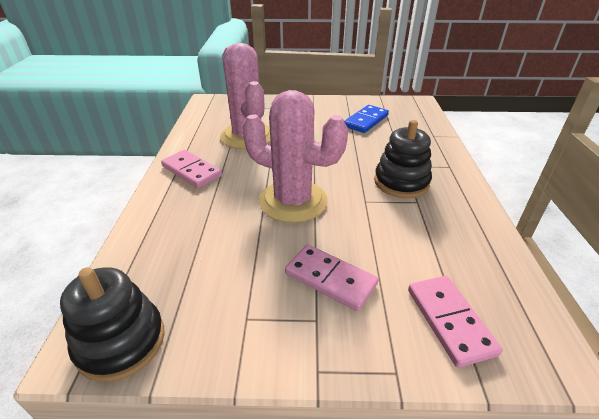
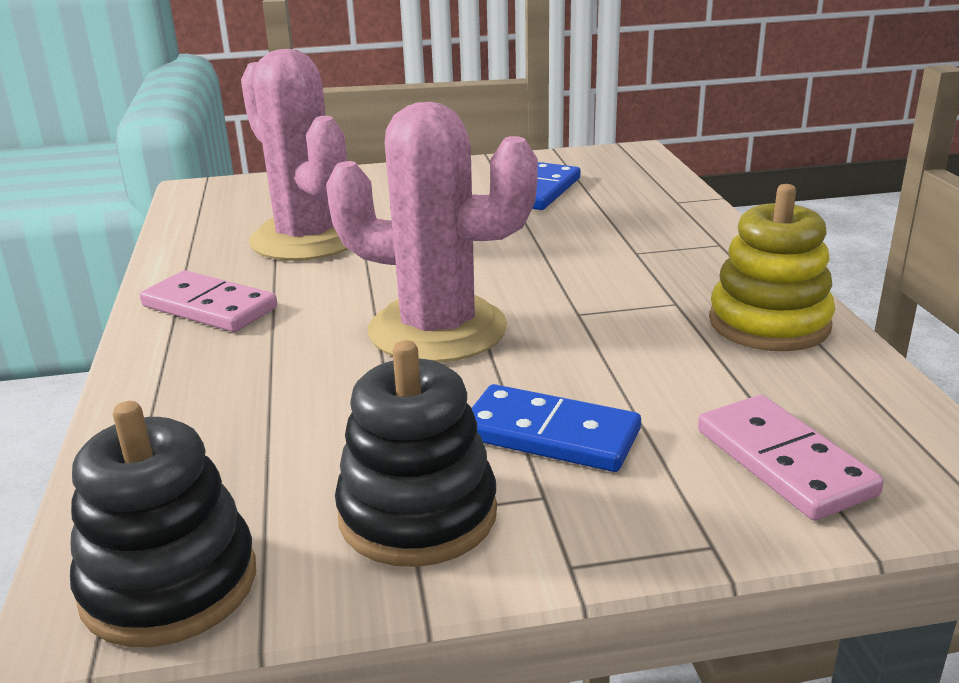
camera: 10 degrees left, 10 degrees down
(330, 279) = (550, 435): pink domino -> blue domino
(401, 182) = (637, 277): black stacking toy -> black stacking toy (418, 514)
(463, 223) = (769, 323): none -> yellow stacking toy

